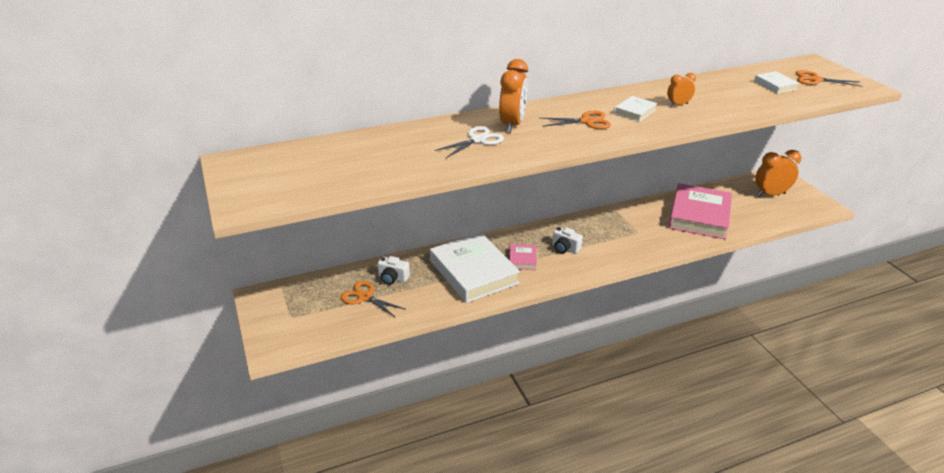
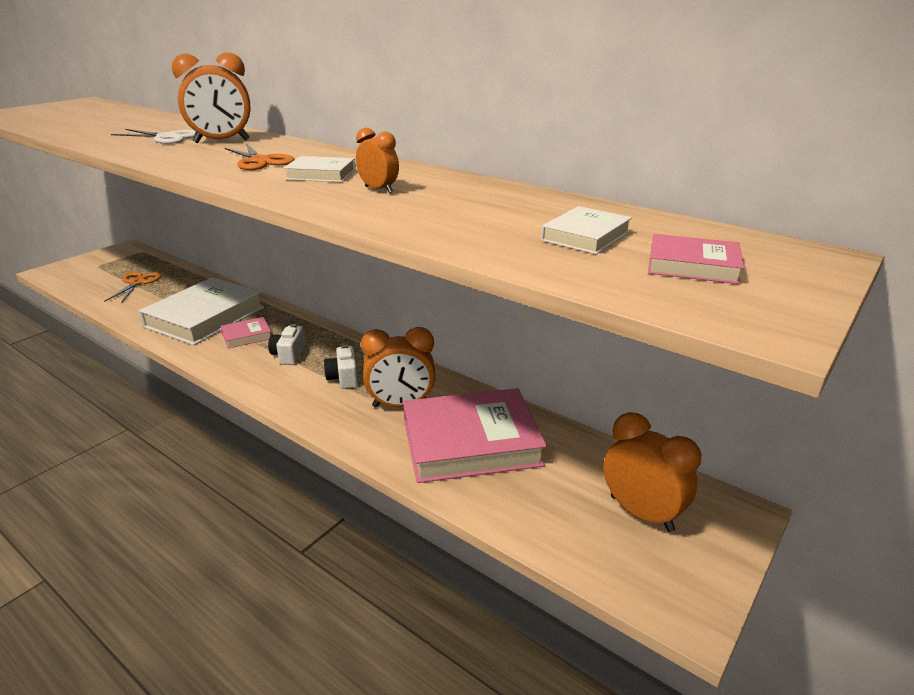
camera: 60 degrees right, 5 degrees down
(392, 278) = (174, 285): white camera -> white camera (343, 378)
(652, 225) = (401, 405): none -> orange clock
(815, 80) = (692, 265): orange scissors -> pink book

